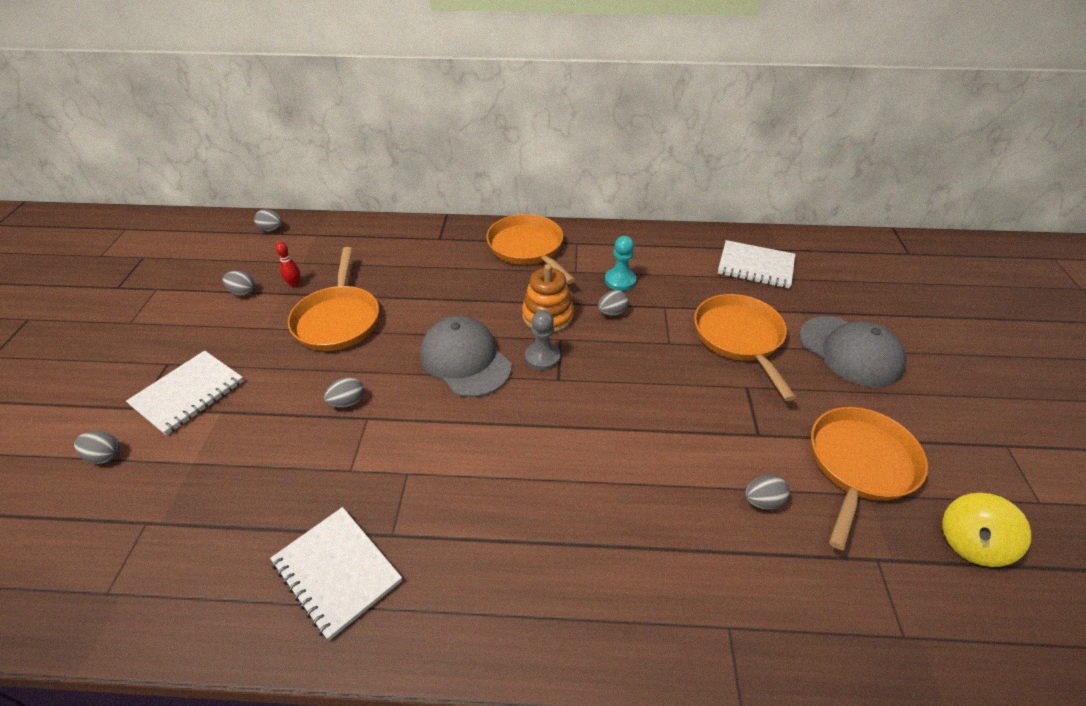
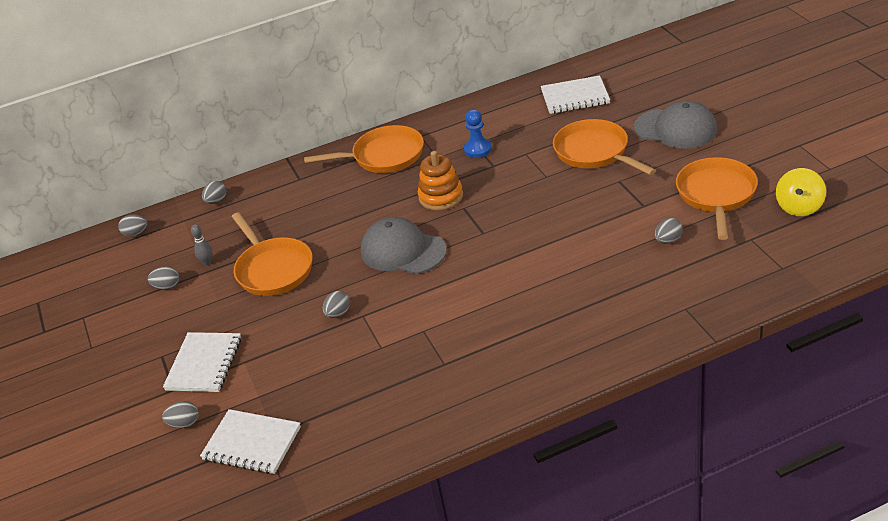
camera: 20 degrees left, 5 degrees down
(294, 284) = (207, 262): red bowling pin -> grey bowling pin
(337, 572) = (426, 396): white notebook -> white notebook (252, 444)
(528, 249) = (383, 156): orange pan -> orange pan turned 135 degrees clockwise
(542, 357) = (460, 224): grey pawn -> none
(612, 313) = (489, 174): grey egg -> grey egg (216, 201)
(620, 280) = (478, 149): turquoise pawn -> blue pawn

